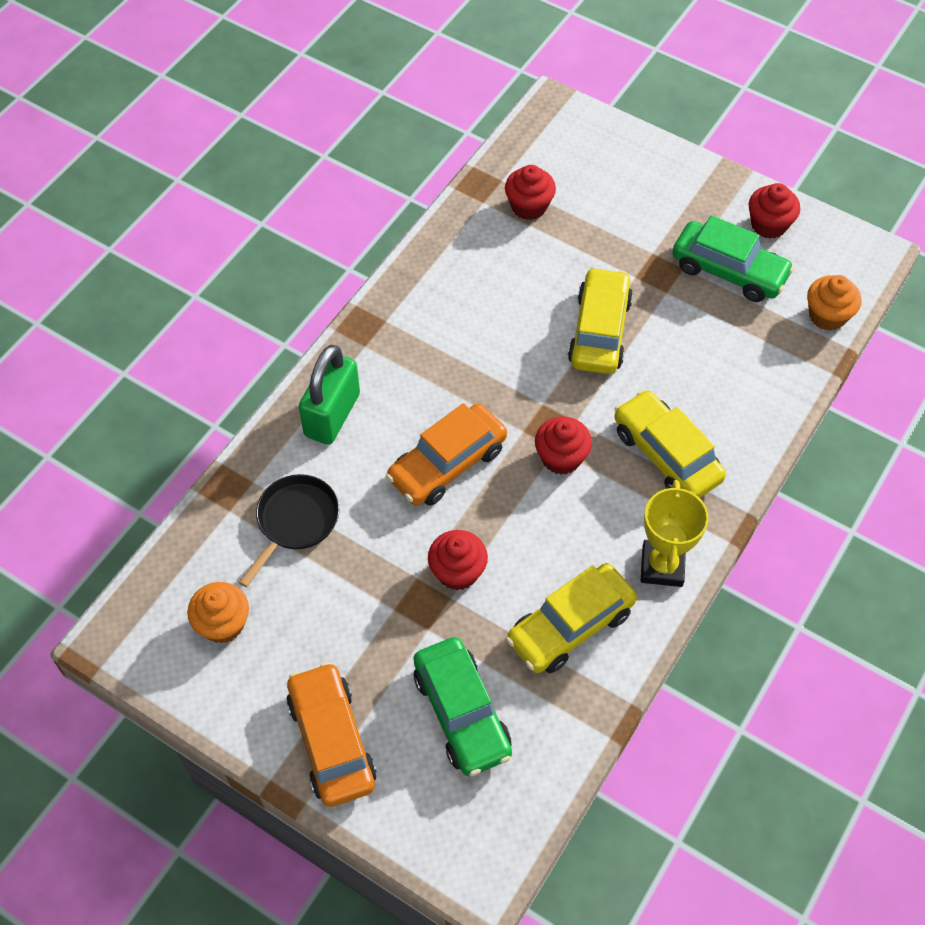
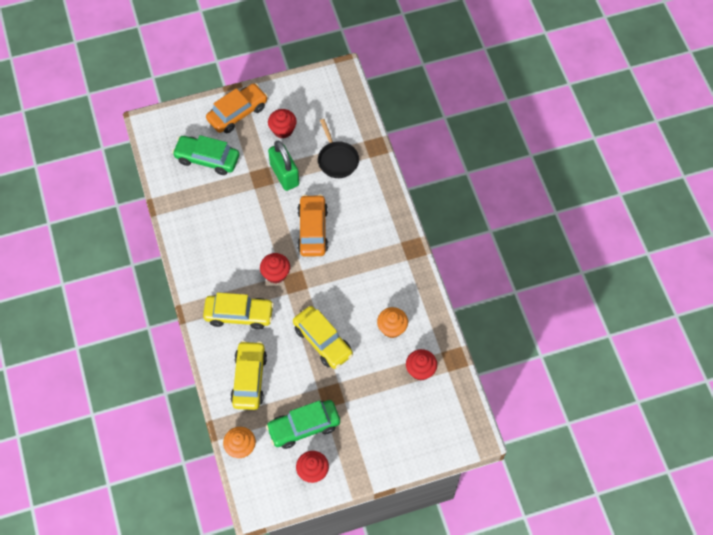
camera: 130 degrees right, 5 degrees up
(223, 624) = (315, 109): orange cupcake -> orange cupcake (392, 328)
(331, 741) = (237, 113): orange car -> orange car turned 60 degrees counterclockwise
(332, 415) = (375, 205): green padlock -> green padlock (284, 175)
(457, 571) = (262, 198): red cupcake -> red cupcake (283, 130)
(570, 626) = (203, 219): yellow car -> yellow car (249, 379)
(662, 566) = (195, 270): yellow trophy -> none

